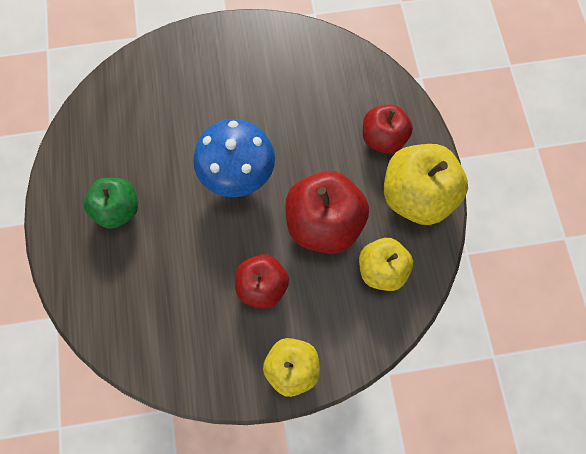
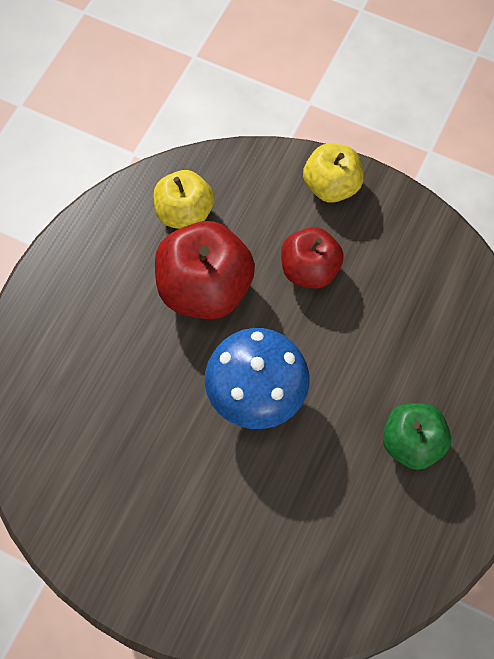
camera: 145 degrees left, 5 degrees down
(383, 138) = (72, 334): red apple -> none
(416, 196) = (92, 256): yellow apple -> none

